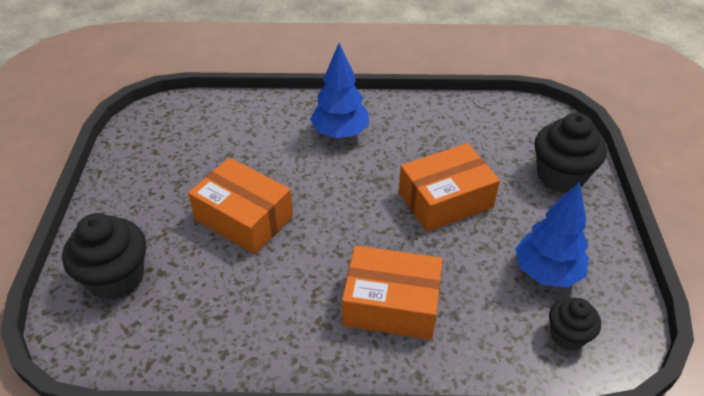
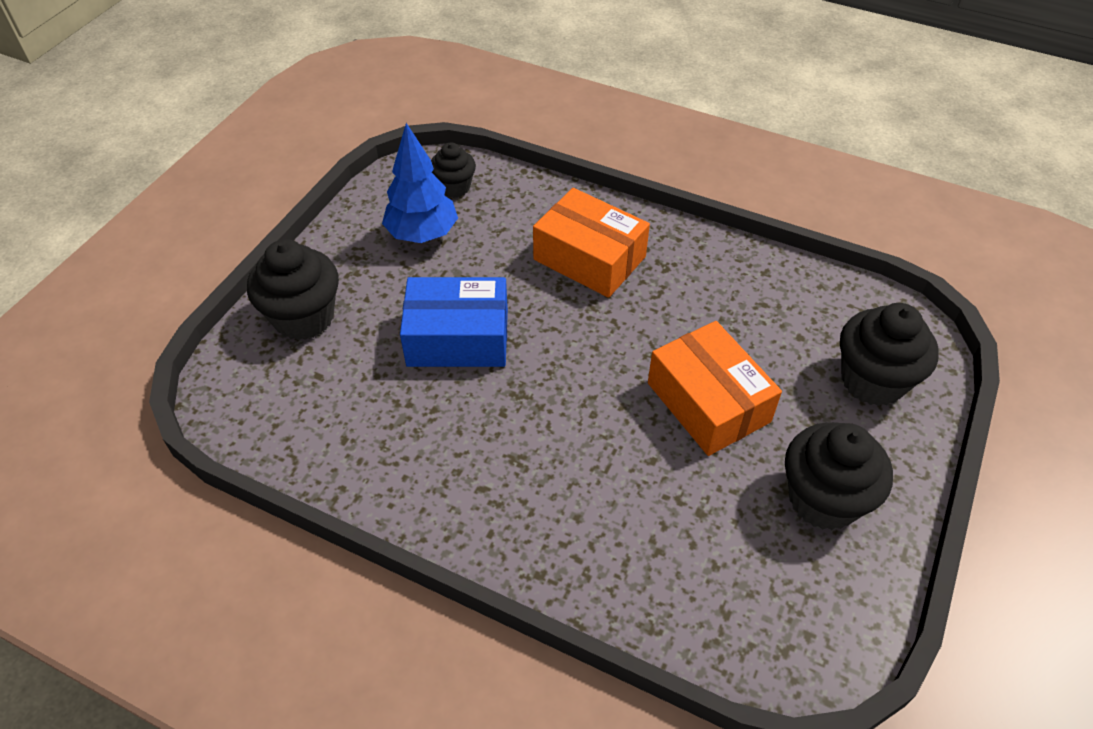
camera: 155 degrees left, 5 degrees up
(152, 185) = (823, 499): none -> black cupcake
(340, 133) = (523, 488): blue tree -> none
(445, 200) = (458, 338): orange box -> blue box

